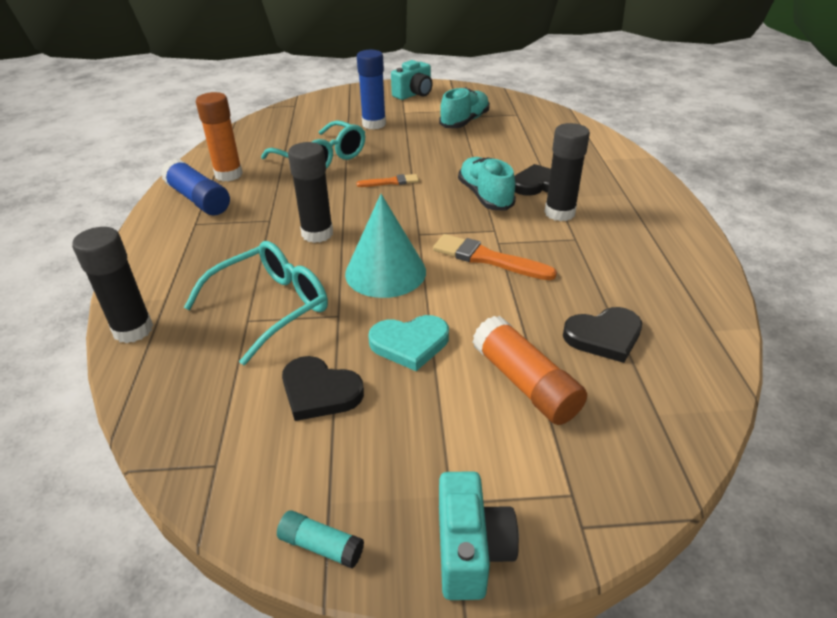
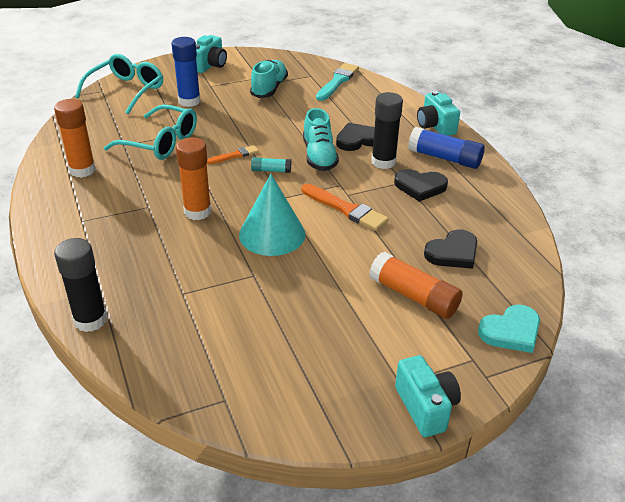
camera: 20 degrees left, 0 degrees up
(198, 199) = (69, 198): blue glue stick -> blue glue stick (444, 158)
(271, 306) = (195, 279): turquoise glasses -> turquoise glasses (126, 90)
(317, 234) = (197, 212): black glue stick -> orange glue stick
(319, 391) = (272, 333): black heart -> black heart (420, 187)
(321, 546) = (329, 429): turquoise glue stick -> turquoise glue stick (271, 170)
(410, 343) = (319, 285): turquoise heart -> turquoise heart (511, 331)
(485, 196) = (319, 156): turquoise shoe -> turquoise shoe turned 150 degrees counterclockwise
(487, 259) = (345, 209): orange brush -> orange brush turned 150 degrees counterclockwise
(544, 123) = (337, 81): none -> turquoise brush
(643, 183) = (435, 126): none -> turquoise camera

